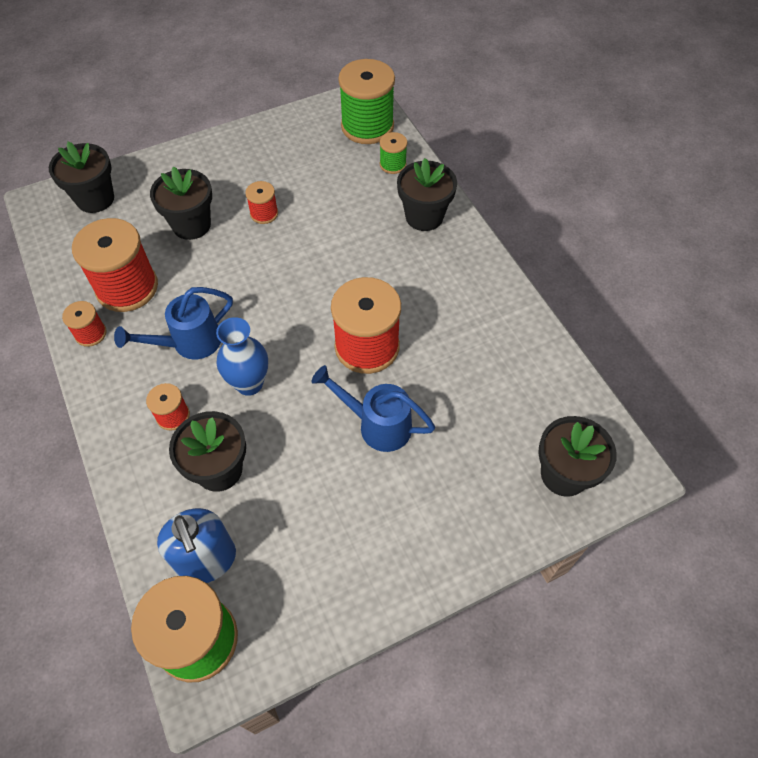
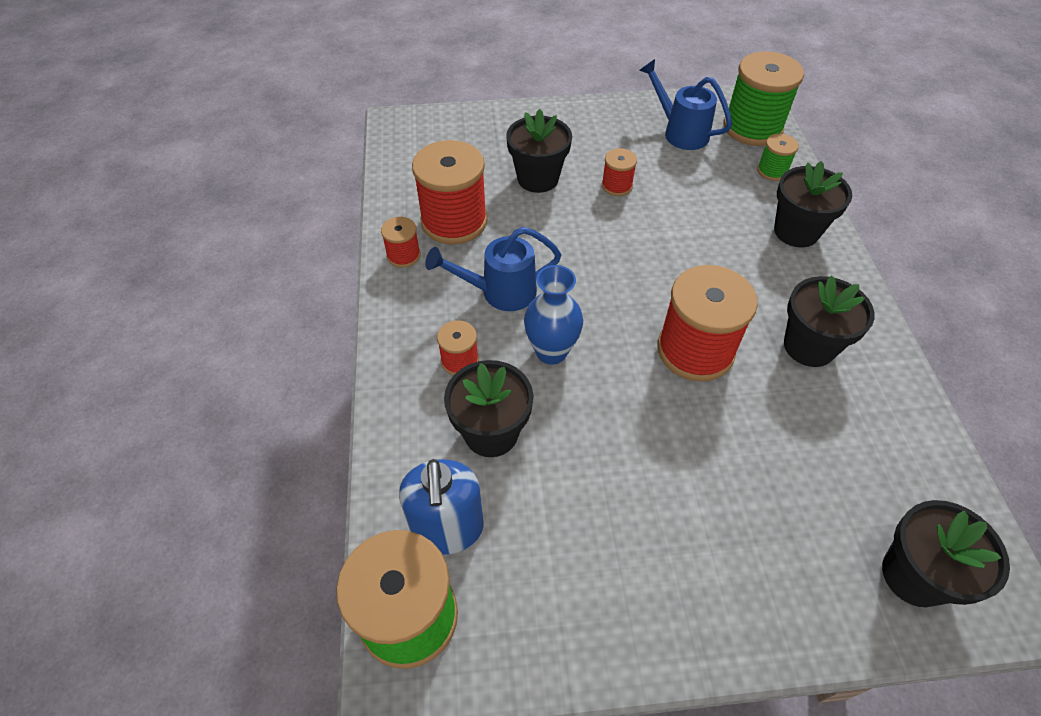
camera: 20 degrees right, 5 degrees down
(95, 199) = (450, 132): black flower pot -> black flower pot (809, 346)
(377, 425) = (686, 440): blue watering can -> blue watering can (680, 132)

